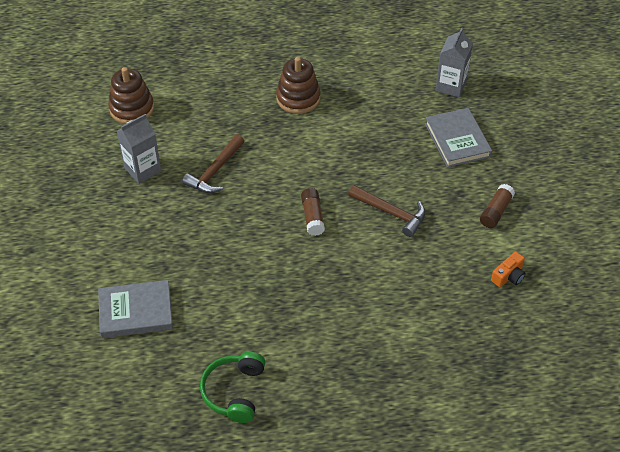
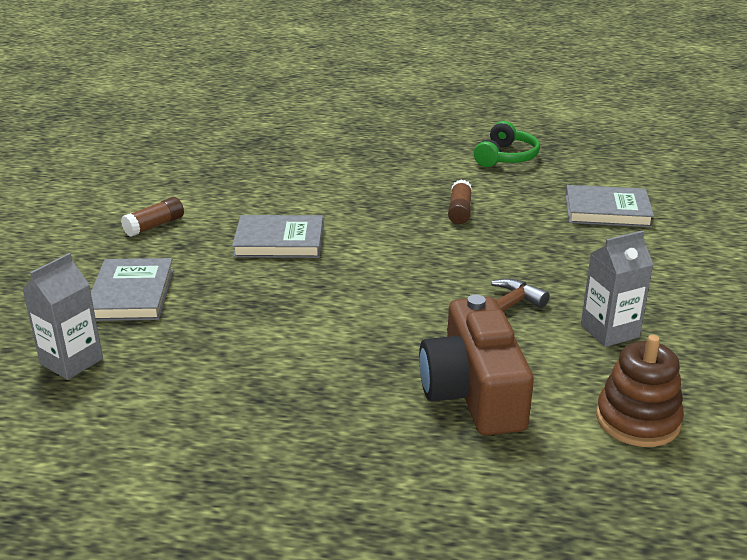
camera: 165 degrees left, 20 degrees down
(221, 109) = (473, 392): none -> brown camera
(298, 98) = (334, 386): brown stacking toy -> none
(312, 217) = (378, 251): brown glue stick -> brown glue stick (459, 211)
(391, 213) = (279, 241): brown hammer -> grey book
(508, 276) = (192, 183): orange camera -> none

